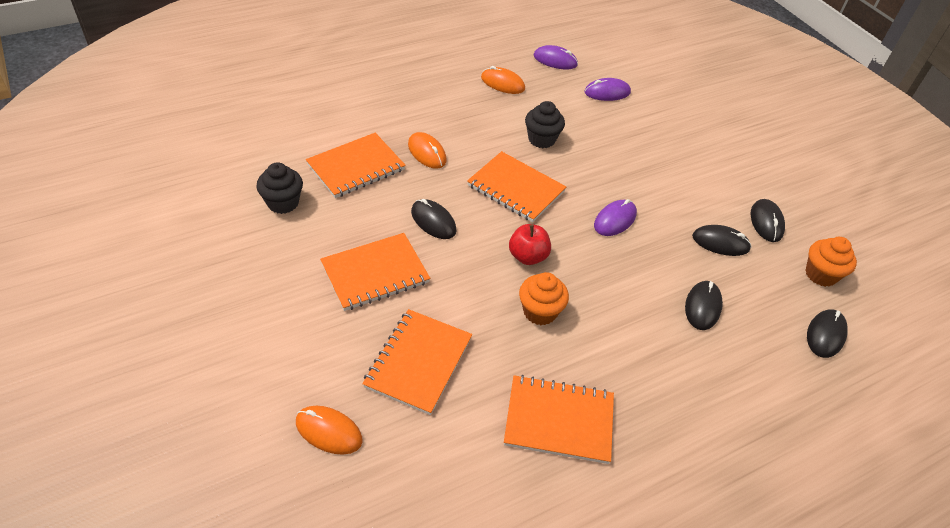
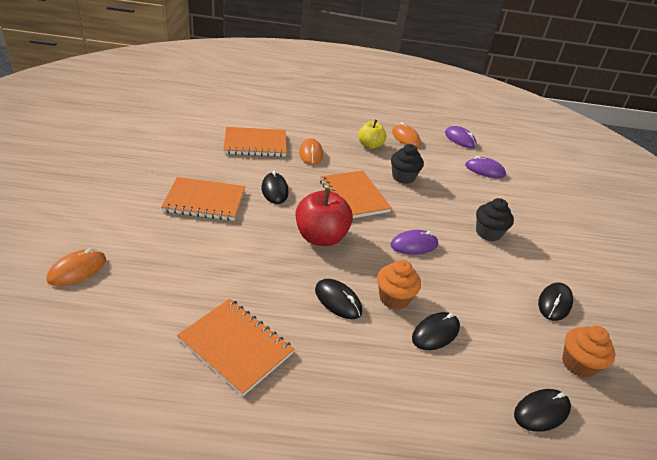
camera: 30 degrees right, 10 degrees down
(283, 203) = (190, 144): black cupcake -> black cupcake (488, 233)
(329, 431) = (77, 270): orange mouse -> orange mouse turned 75 degrees clockwise
(418, 362) = (176, 261): orange notebook -> none
(476, 111) = (370, 145): none -> yellow apple
(528, 256) = (321, 237): red apple -> red apple, size x1.58
(540, 312) = (295, 273): orange cupcake -> orange cupcake (394, 298)
(720, 243) = (495, 298): black mouse -> black mouse (338, 301)

